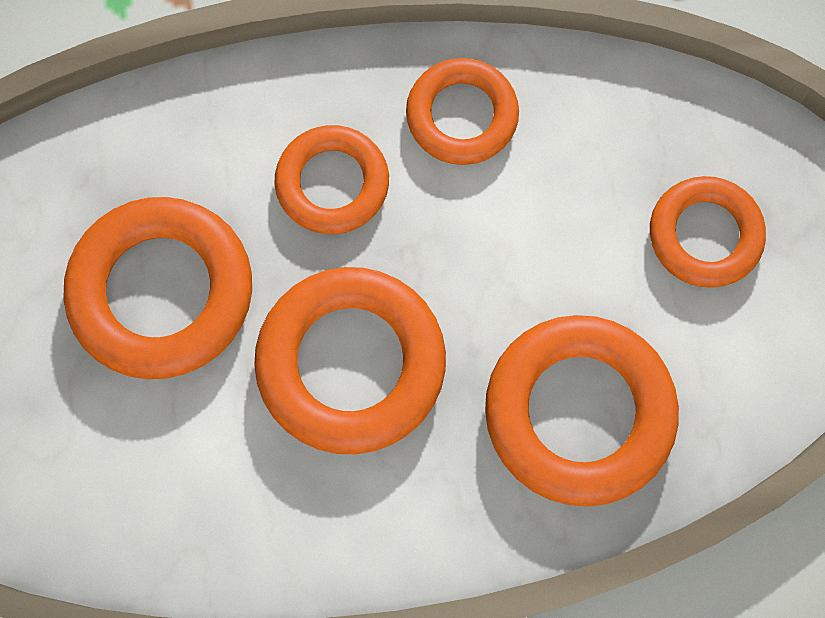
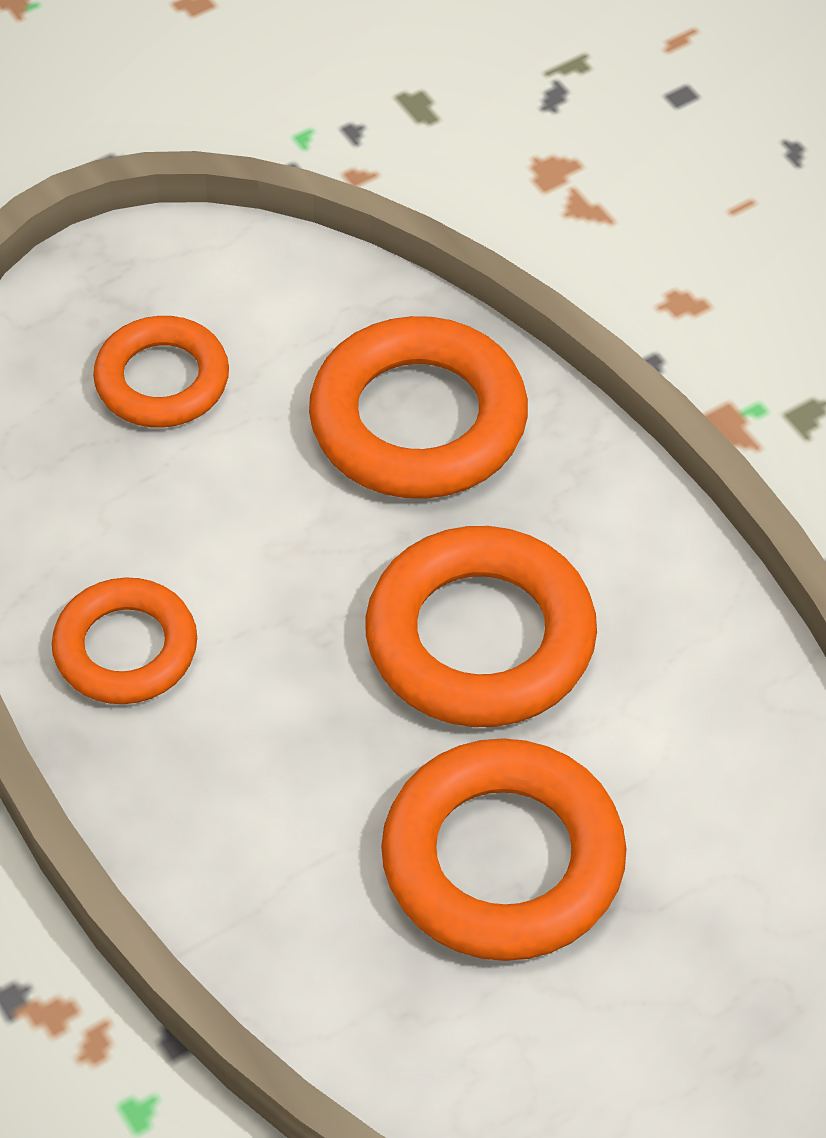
camera: 115 degrees left, 20 degrees down
(332, 183) = (277, 744): orange ring -> none

